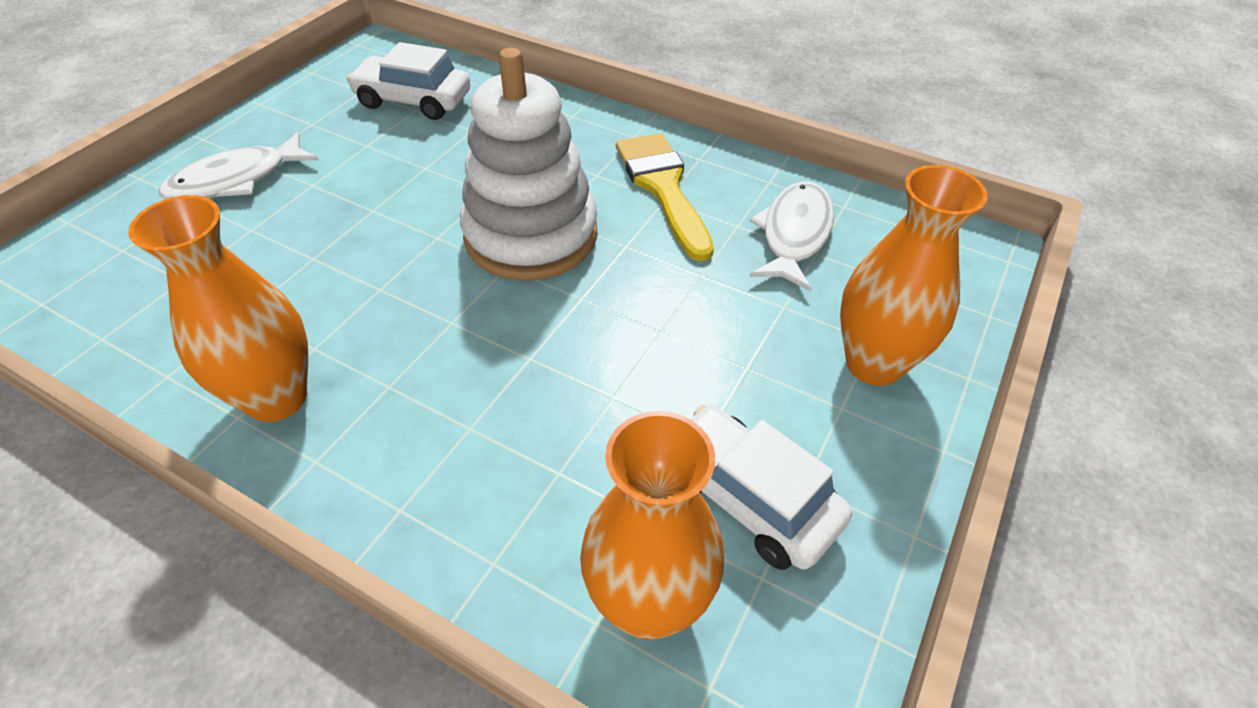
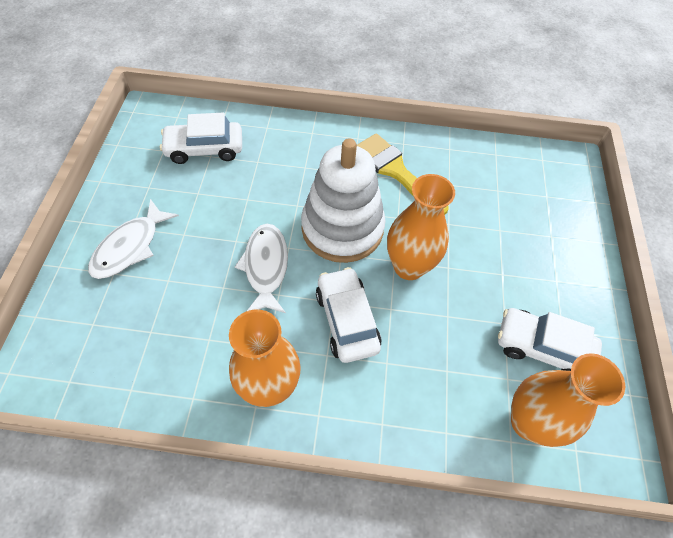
camera: 25 degrees left, 10 degrees up
(451, 351) = (347, 320): none -> white car
(794, 235) = (481, 182): white fish -> white fish (266, 266)
(874, 363) = (558, 250): orange vase -> orange vase (409, 266)

